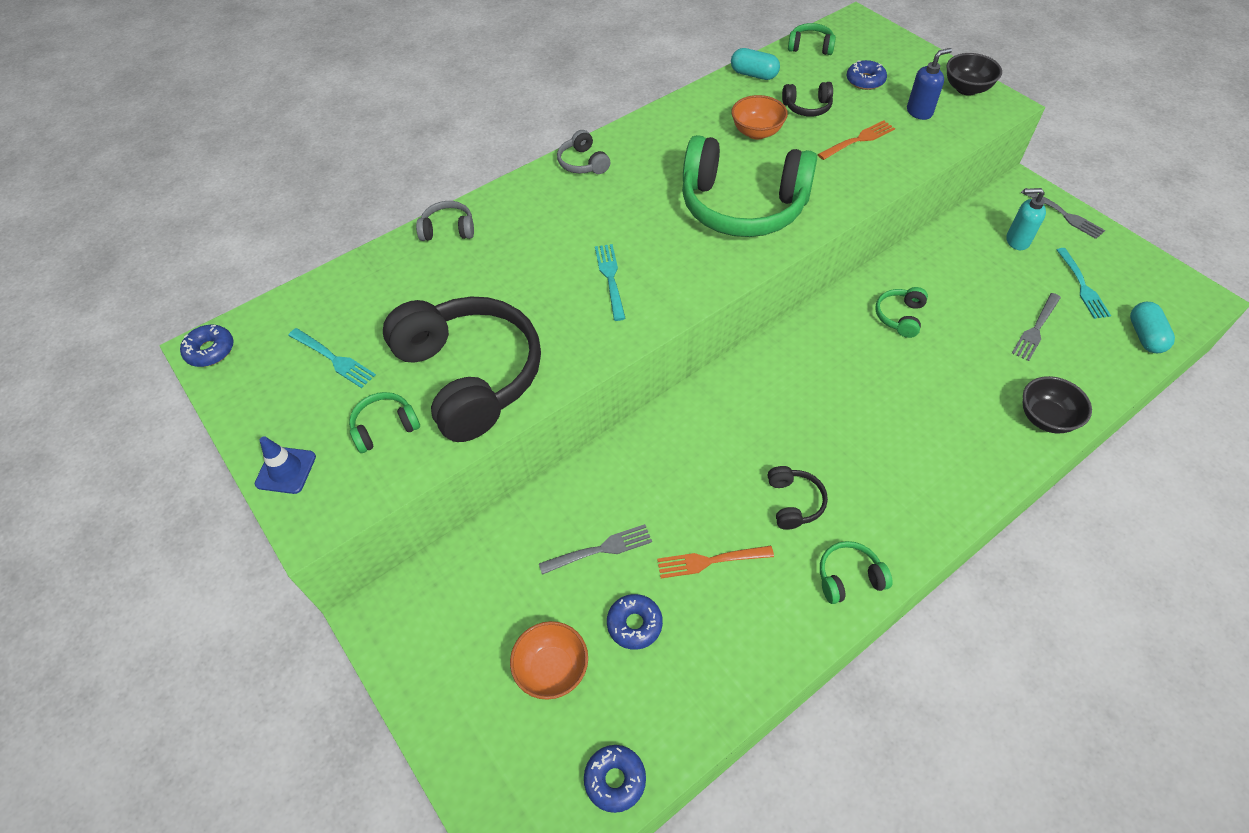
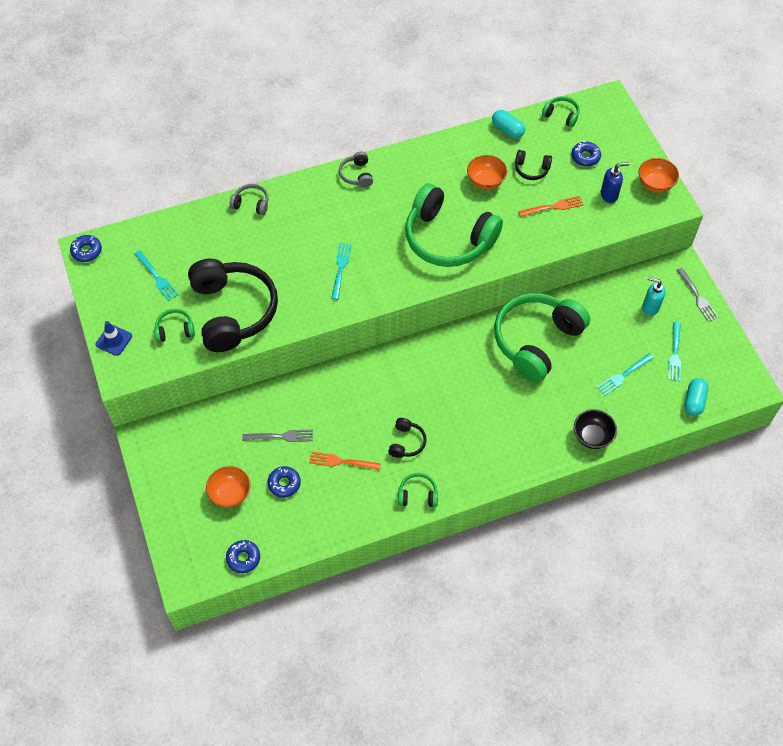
camera: 15 degrees right, 5 degrees up
(899, 317) = (536, 341): green headphones -> green headphones, size x2.39
(966, 89) = (655, 184): black bowl -> orange bowl
(1036, 329) = (623, 375): grey fork -> turquoise fork

